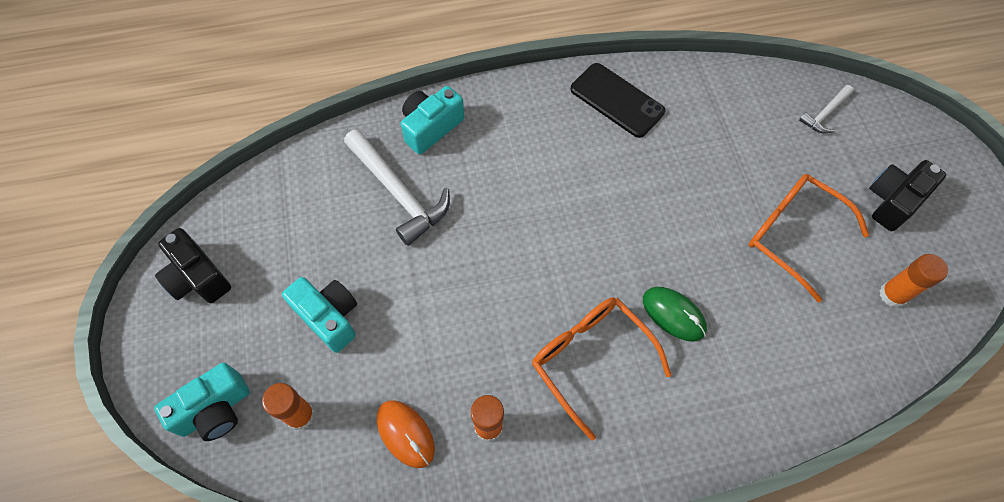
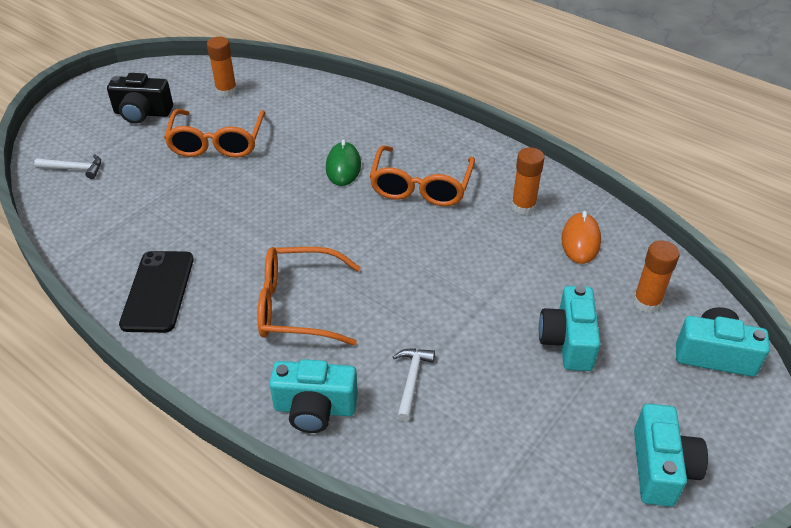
camera: 130 degrees left, 20 degrees down
(198, 277) = (661, 468): black camera -> turquoise camera
(398, 193) = (412, 380): white hammer -> white hammer, size x0.52
(527, 171) = (297, 306): none -> orange glasses

